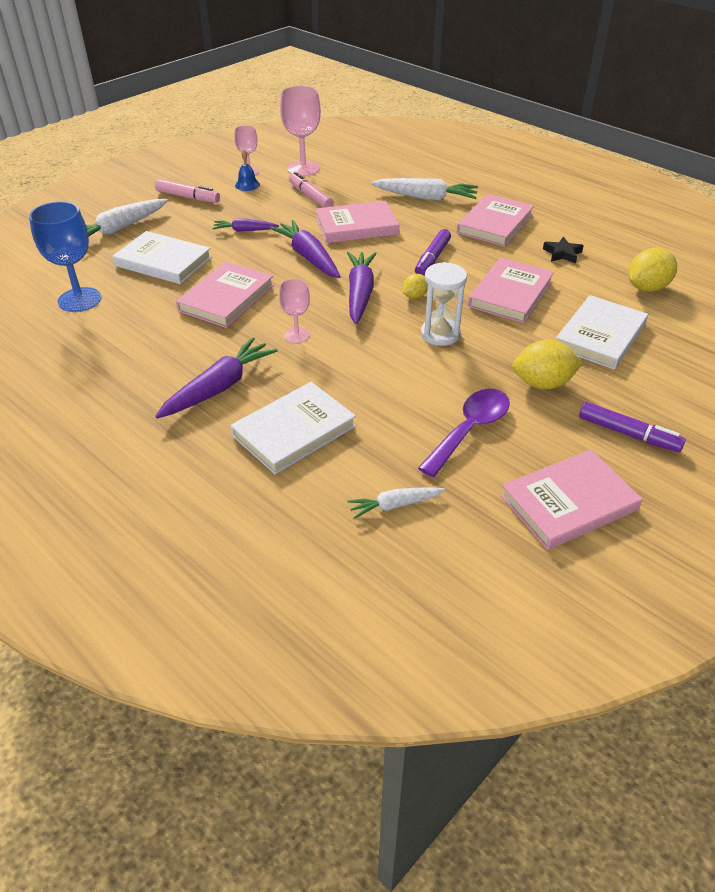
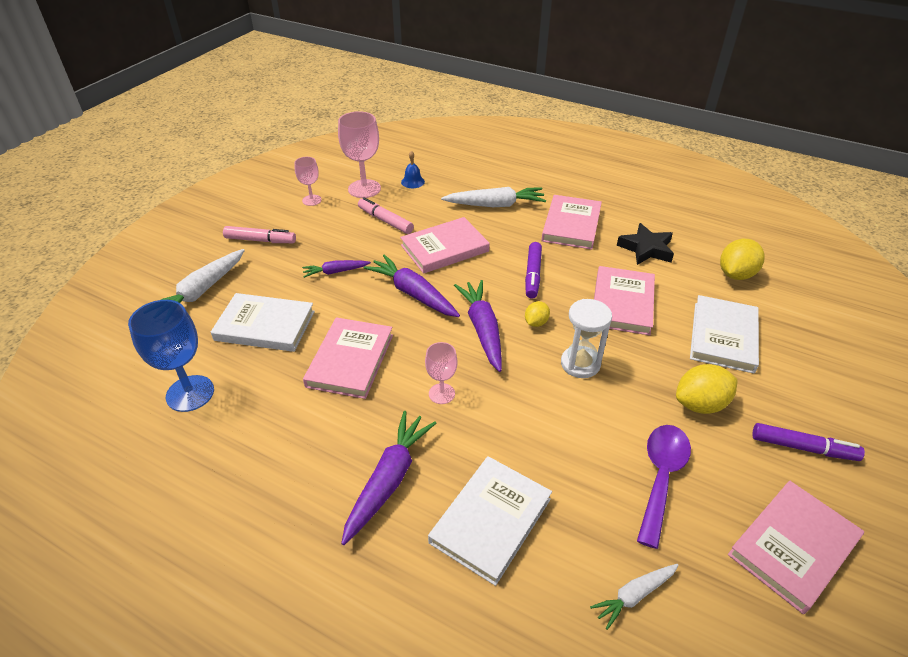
camera: 15 degrees left, 0 degrees up
(247, 185) = (316, 216): blue bell -> blue bell (412, 182)
(562, 253) = (646, 249): black star -> black star, size x1.51

